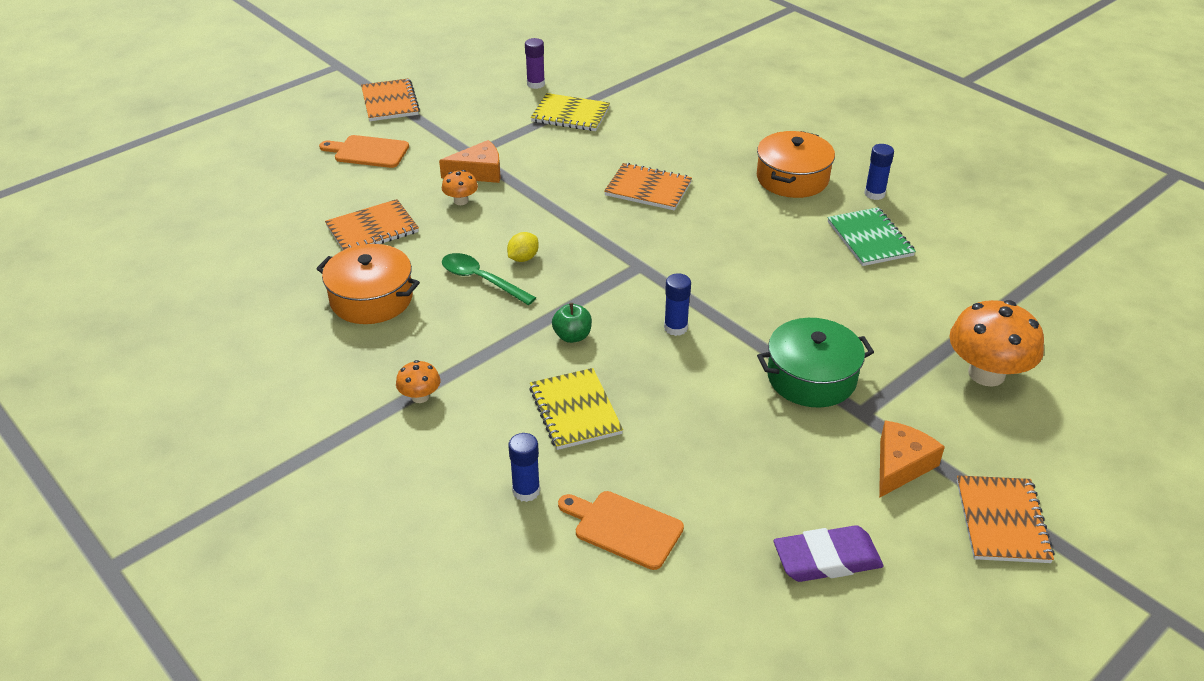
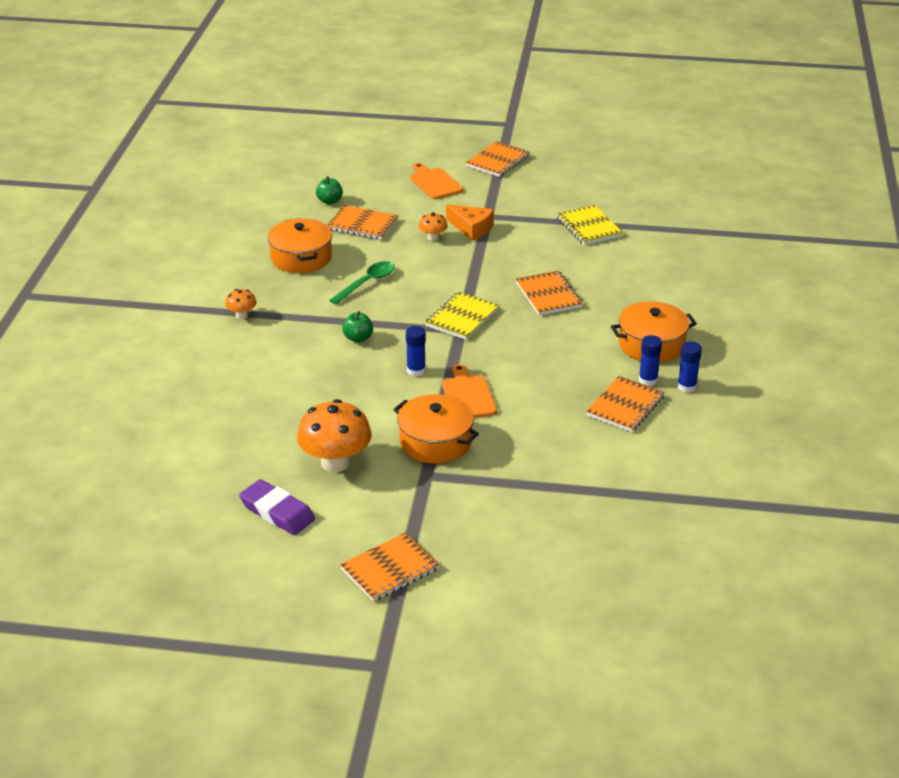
camera: 50 degrees right, 5 degrees down
(296, 227) = (329, 201): none -> green apple
(481, 280) = (367, 283): green spoon -> green spoon turned 45 degrees clockwise
(523, 258) = (408, 286): yellow lemon -> none
(526, 491) = (211, 385): blue glue stick -> blue glue stick (648, 380)
(535, 84) = (604, 197): purple glue stick -> none
(575, 411) = (294, 370): yellow notebook -> yellow notebook (462, 318)
(624, 528) = (220, 430): orange cutting board -> orange cutting board (468, 395)
(811, 377) = (435, 442): green pot -> orange pot
(870, 239) = (625, 406): green notebook -> orange notebook
(900, 465) = (394, 509): orange cheese -> none
(986, 374) = (535, 512): orange mushroom -> orange mushroom (335, 462)

